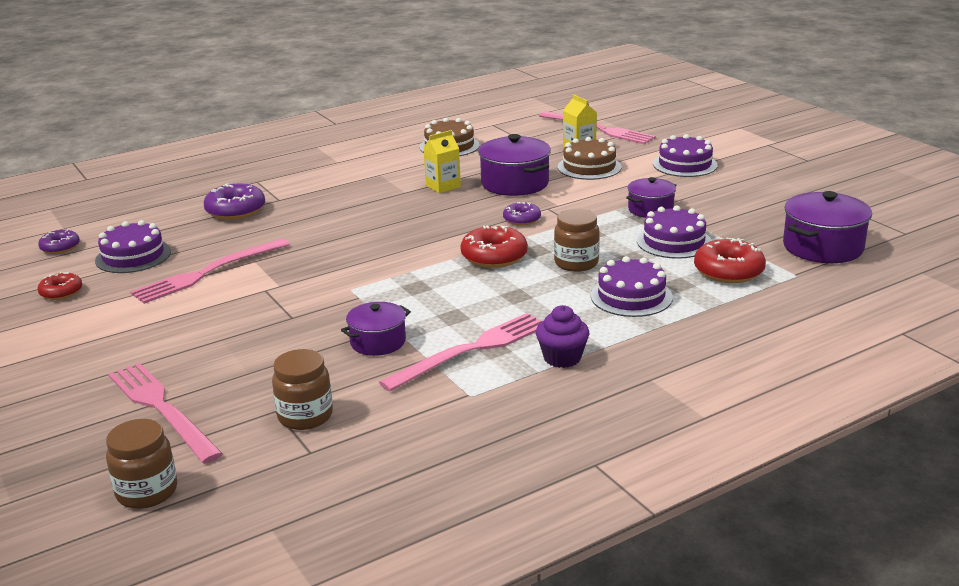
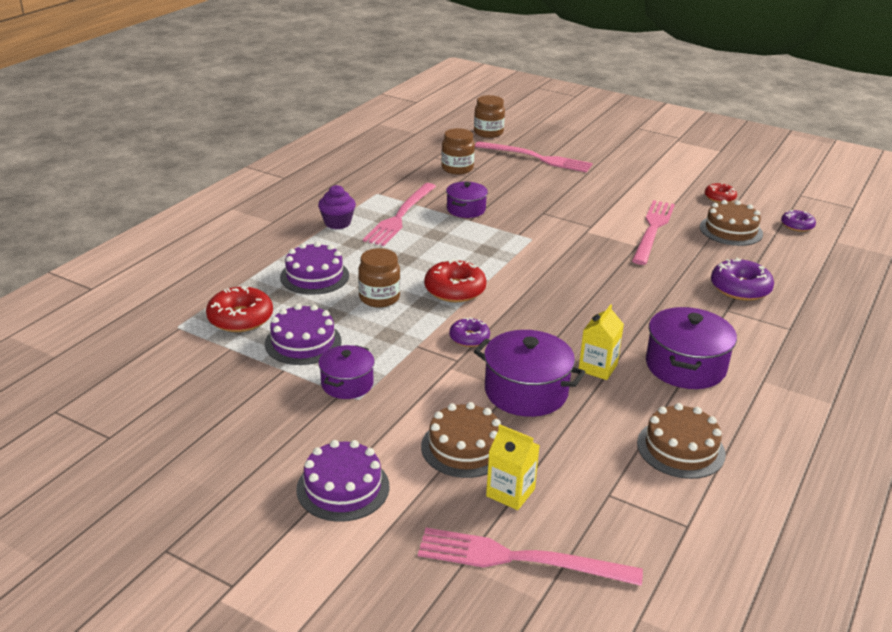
camera: 150 degrees right, 5 degrees up
(133, 256) = (731, 230): purple cake -> brown cake
(823, 247) = (150, 368): purple pot -> purple pot (685, 366)

